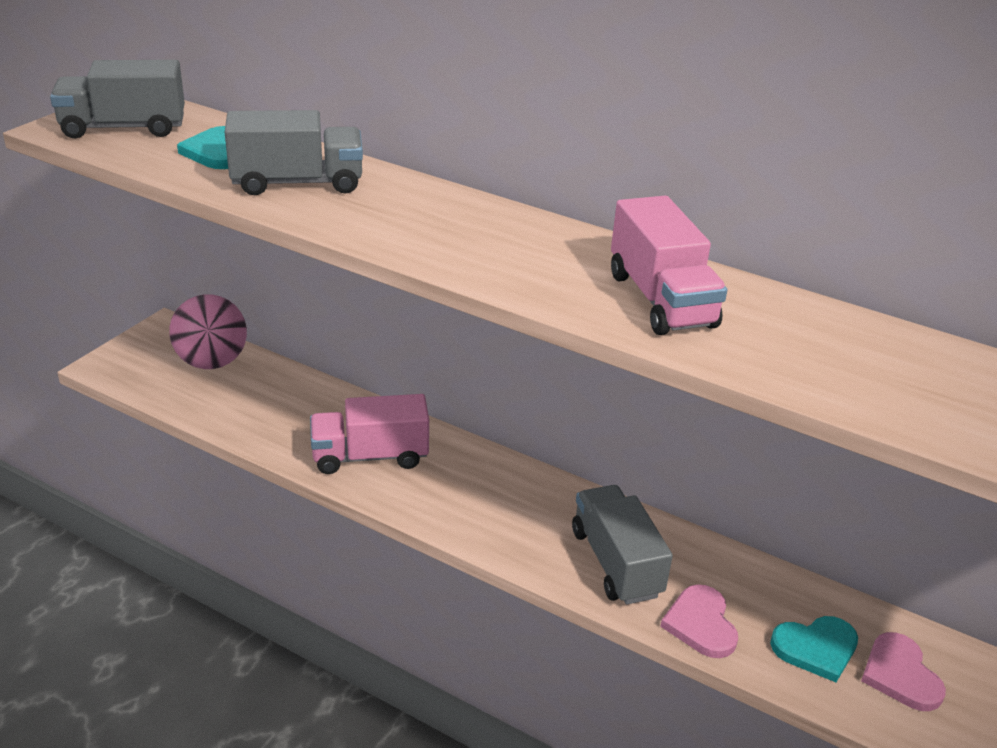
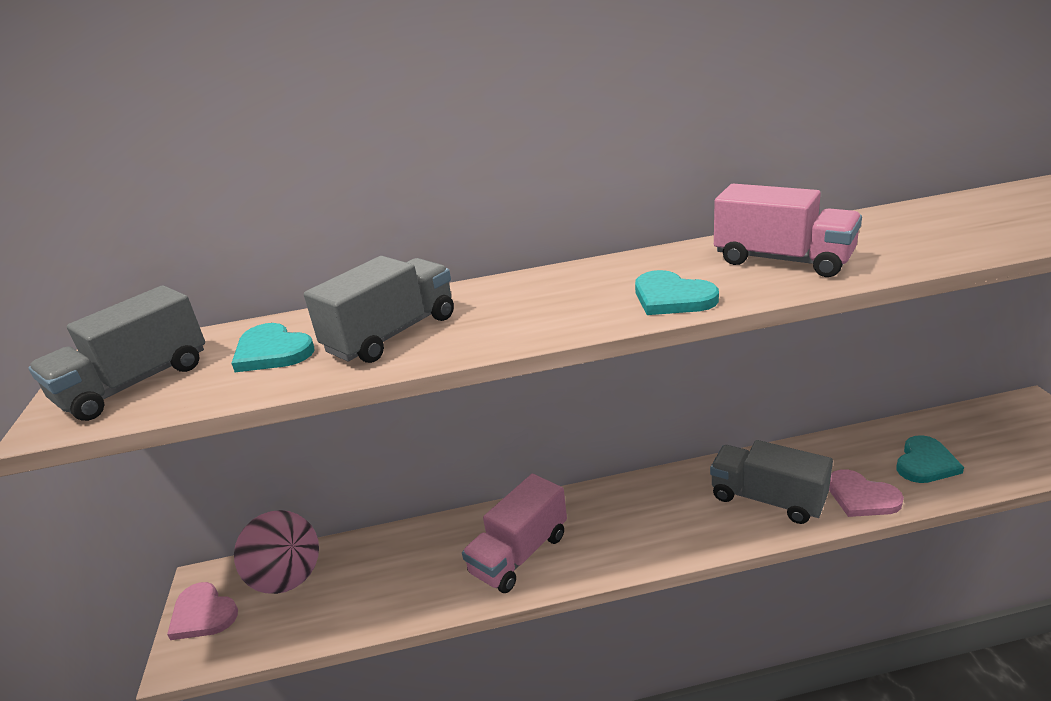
camera: 35 degrees left, 5 degrees down
(512, 273) = (672, 297): none -> turquoise heart
(900, 674) = (975, 445): pink heart -> pink heart (203, 614)

